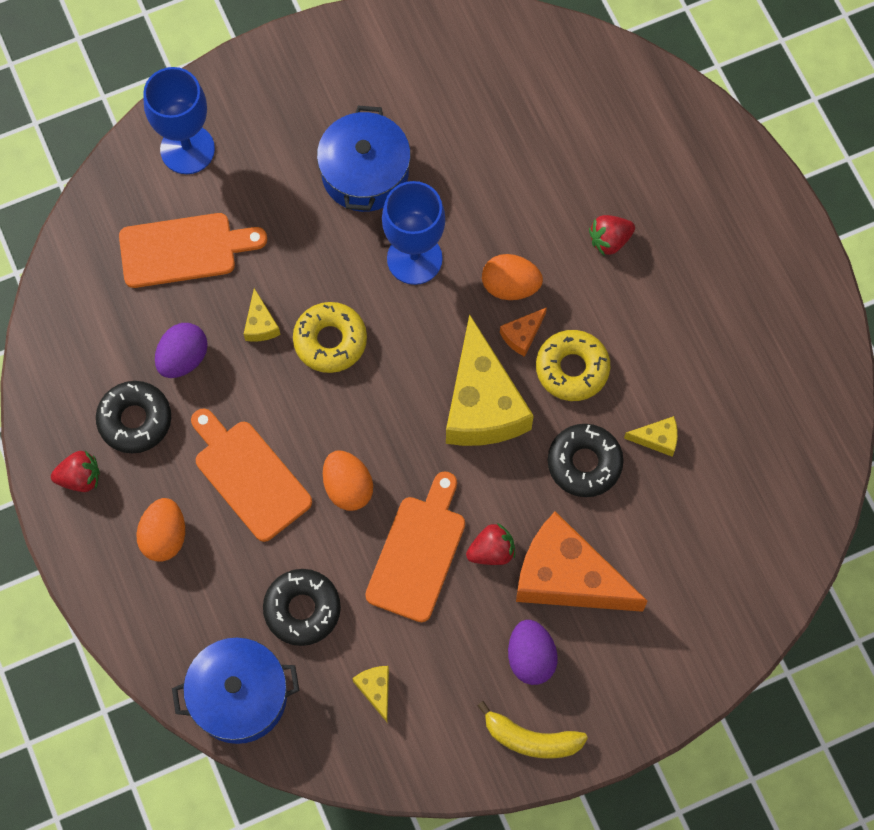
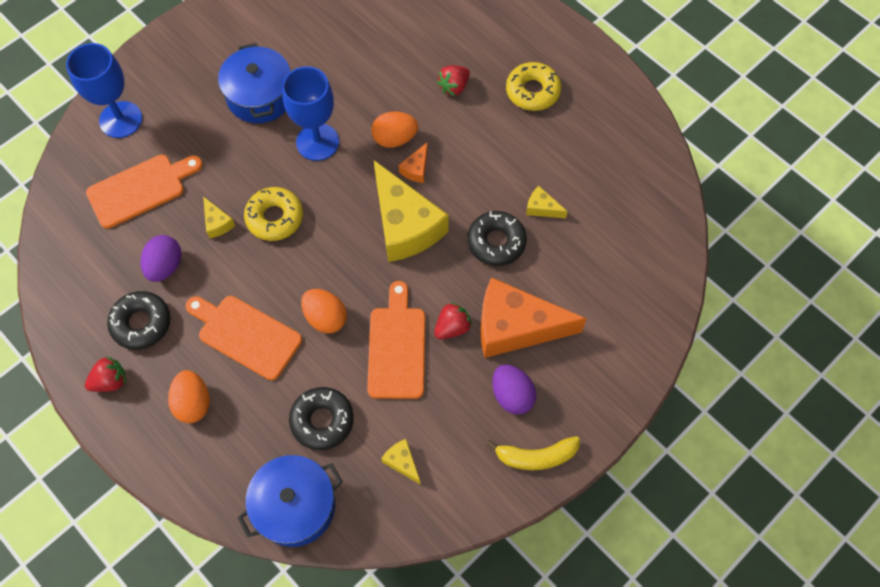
camera: 20 degrees left, 5 degrees down
(572, 369) = (461, 180): yellow donut -> yellow donut (532, 91)
(657, 439) = (542, 208): yellow cheese -> yellow cheese turned 135 degrees counterclockwise

